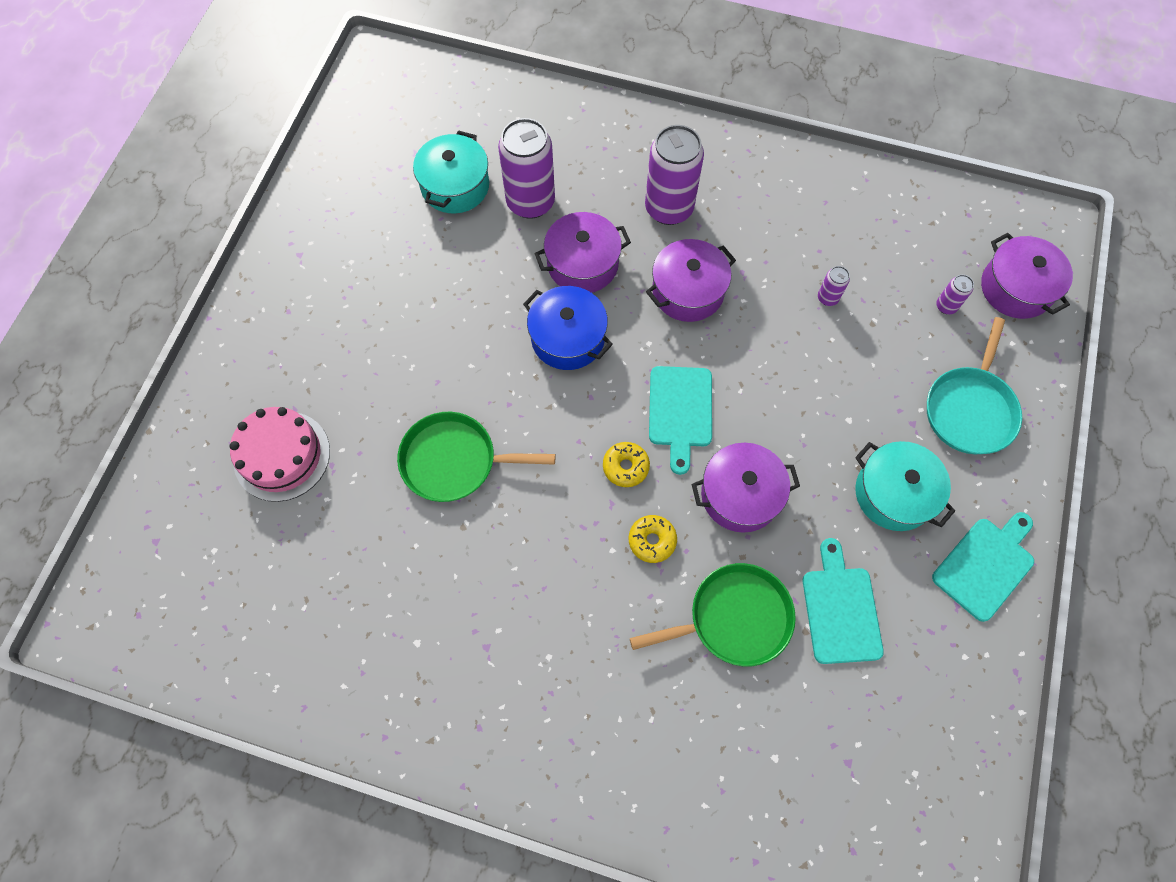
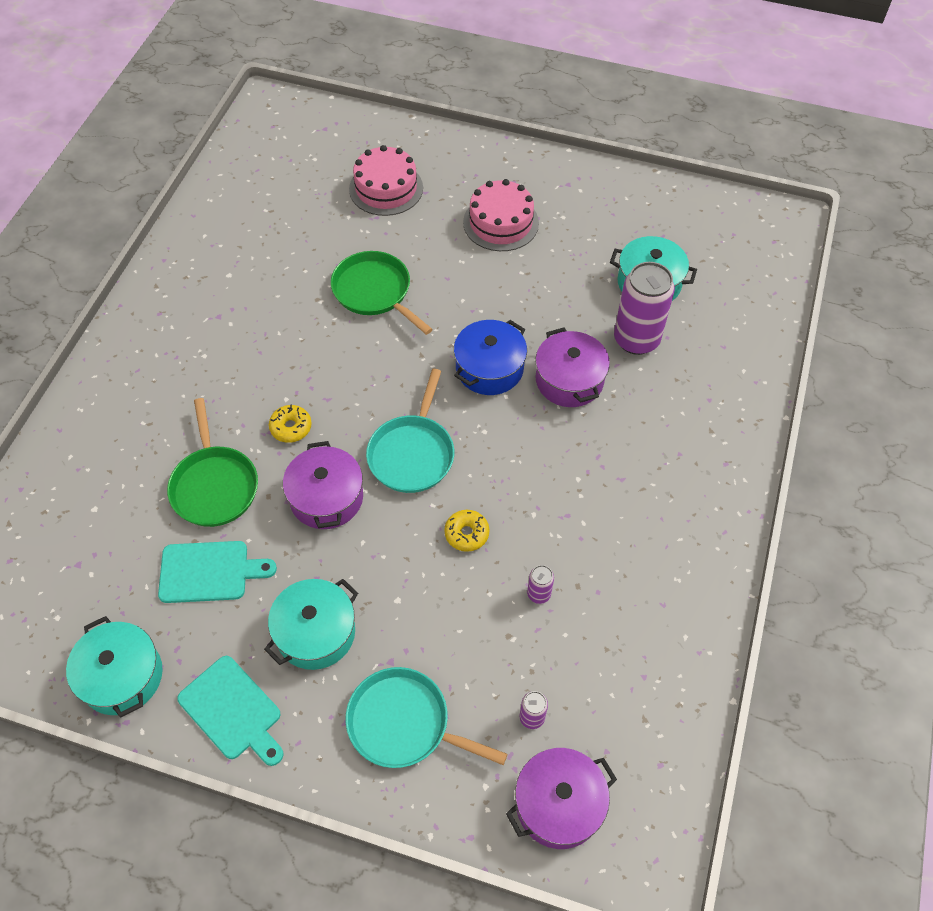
camera: 90 degrees right, 10 degrees down
(354, 325) = (501, 222): none -> pink cake
(454, 461) = (374, 291): green pan -> green pan turned 45 degrees counterclockwise
(625, 467) = (360, 410): yellow donut -> yellow donut (466, 534)
(669, 208) = (640, 453): purple can -> none
(680, 411) = (412, 454): turquoise cutting board -> turquoise pan
(688, 291) = (542, 465): purple pot -> none
(969, 684) = (122, 676): none -> turquoise pot

